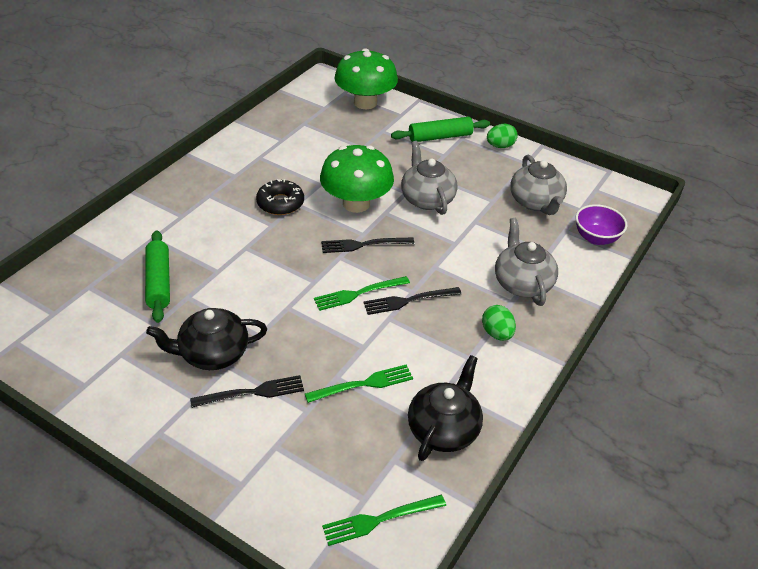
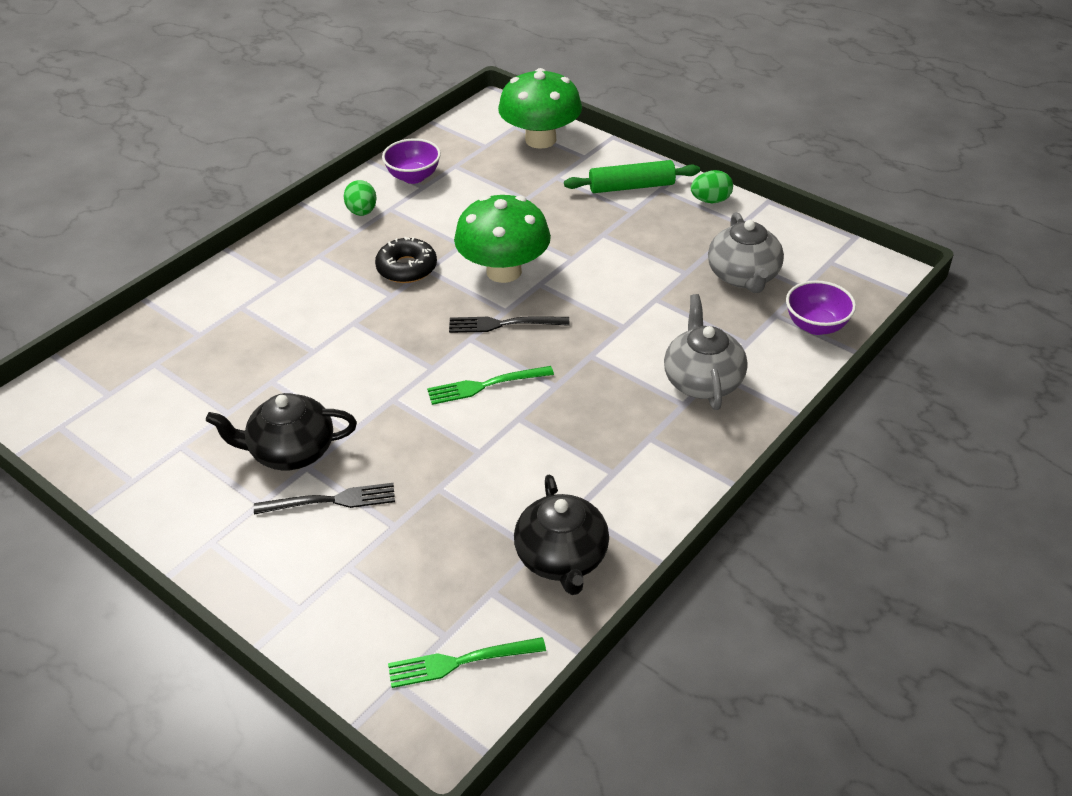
camera: 10 degrees right, 0 degrees up
(159, 282) = (239, 361): green rolling pin -> none
(273, 132) = (413, 177): none -> purple bowl
(364, 384) = (471, 497): green fork -> none
(408, 301) = (548, 397): black fork -> none
(427, 199) = (597, 268): grey teapot -> none
(444, 429) = (562, 558): black teapot -> black teapot turned 135 degrees clockwise
(497, 333) = (655, 443): green egg -> green egg (362, 212)

